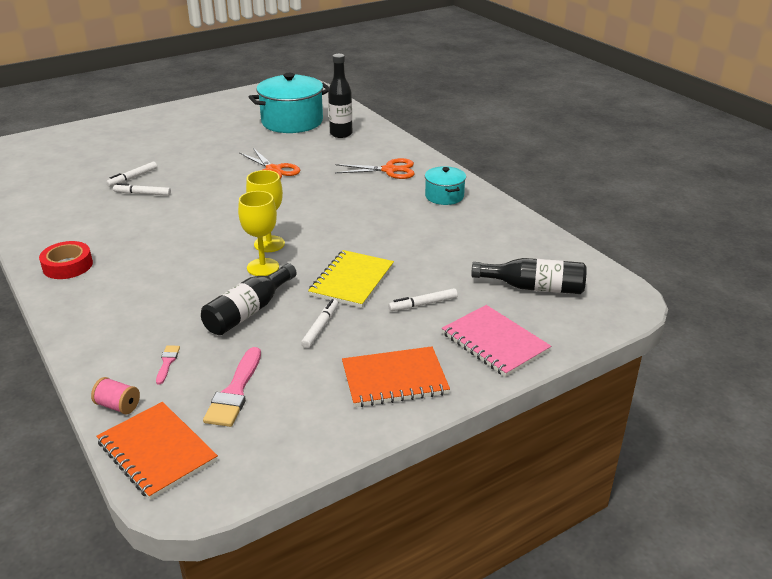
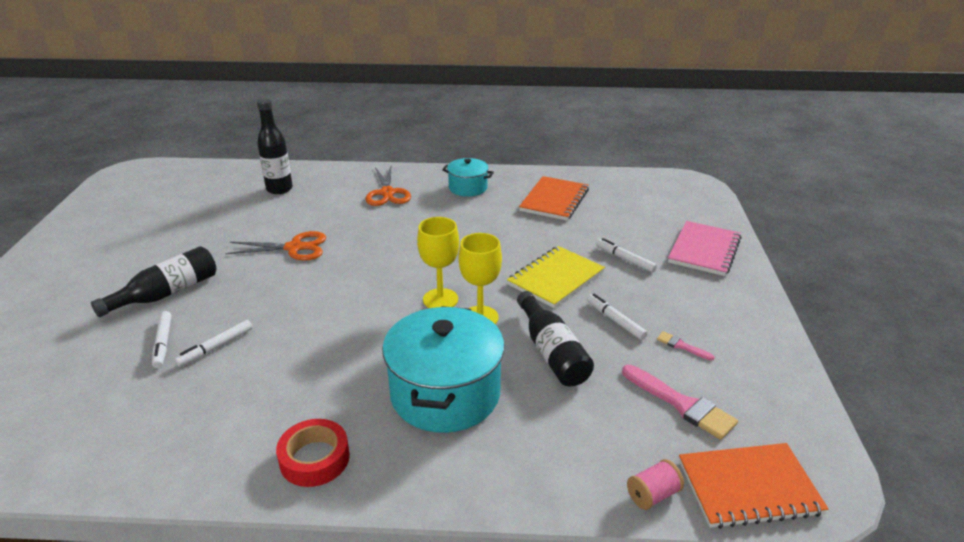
camera: 55 degrees left, 0 degrees up
(167, 362) = (599, 434): pink brush -> pink brush (682, 346)
(292, 122) = (207, 203): turquoise pot -> turquoise pot (445, 394)
(352, 281) = (555, 278): yellow notebook -> yellow notebook turned 75 degrees clockwise
(389, 170) = (387, 193): orange scissors -> orange scissors turned 135 degrees clockwise
(394, 379) = (721, 311): orange notebook -> orange notebook (554, 200)
(423, 304) = (625, 259): white marker -> white marker turned 120 degrees clockwise
(494, 342) = (704, 250): pink notebook -> pink notebook turned 60 degrees counterclockwise
(534, 287) = (645, 207): black bottle -> black bottle (167, 293)

